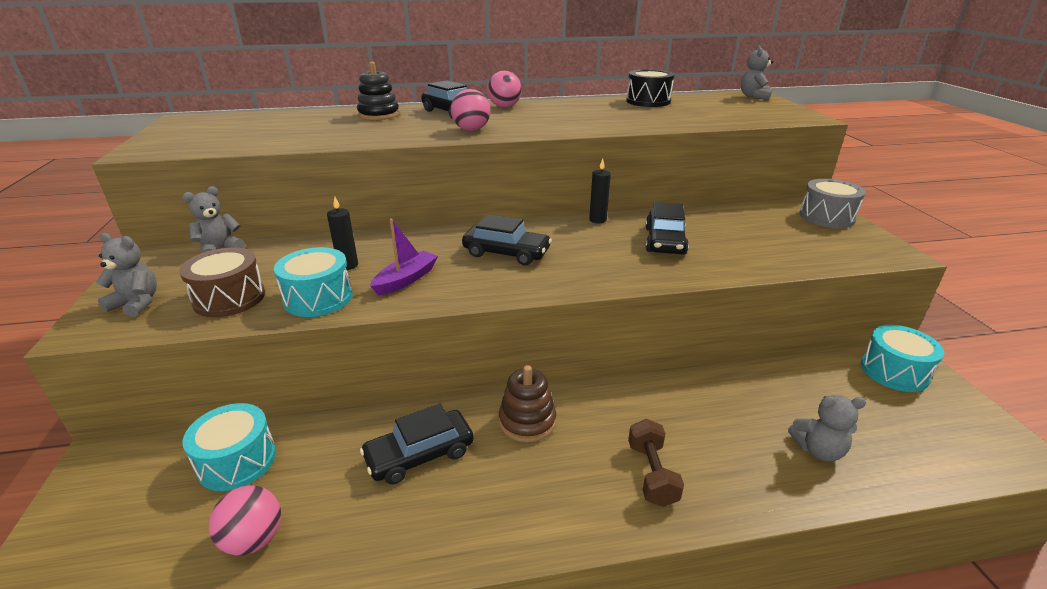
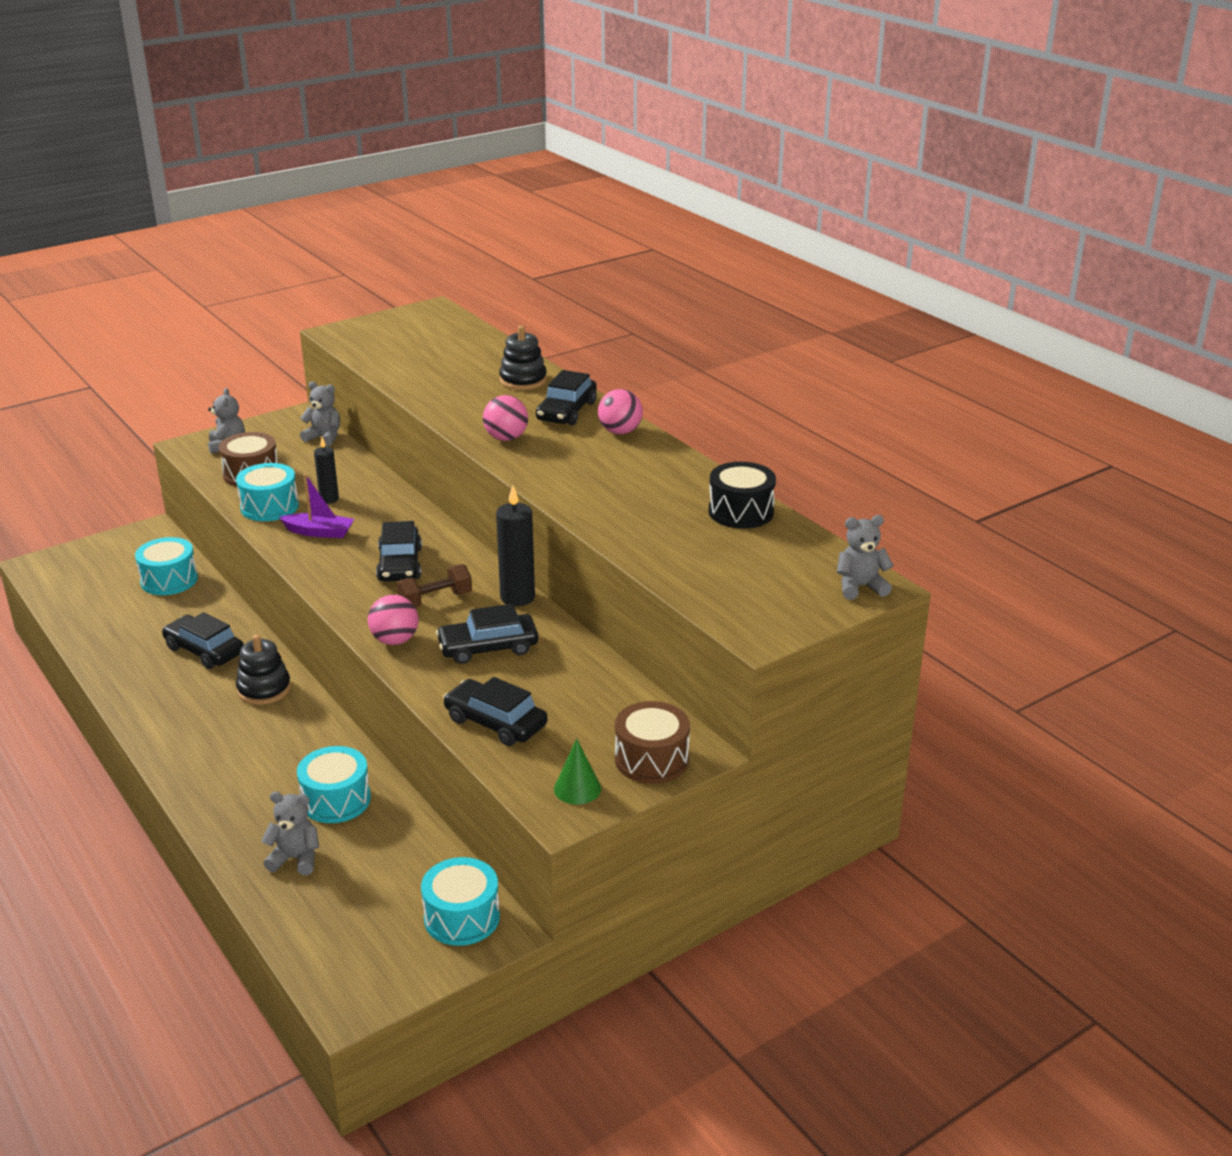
camera: 65 degrees right, 0 degrees up
(254, 539) = (107, 615): pink ball -> pink ball (395, 640)
(527, 421) = (264, 689): brown stacking toy -> black stacking toy
(597, 220) = (517, 597): black candle -> black candle, size x1.64
(651, 474) = (226, 765): brown dumbbell -> brown dumbbell (435, 600)
(730, 407) = (336, 800): none -> turquoise drum
(774, 256) = (495, 722): none -> black car
(818, 450) = (295, 859): grey teddy bear -> grey teddy bear turned 120 degrees clockwise
(826, 217) = (651, 759): grey drum -> brown drum
(864, 243) = (577, 789): none -> green cone

